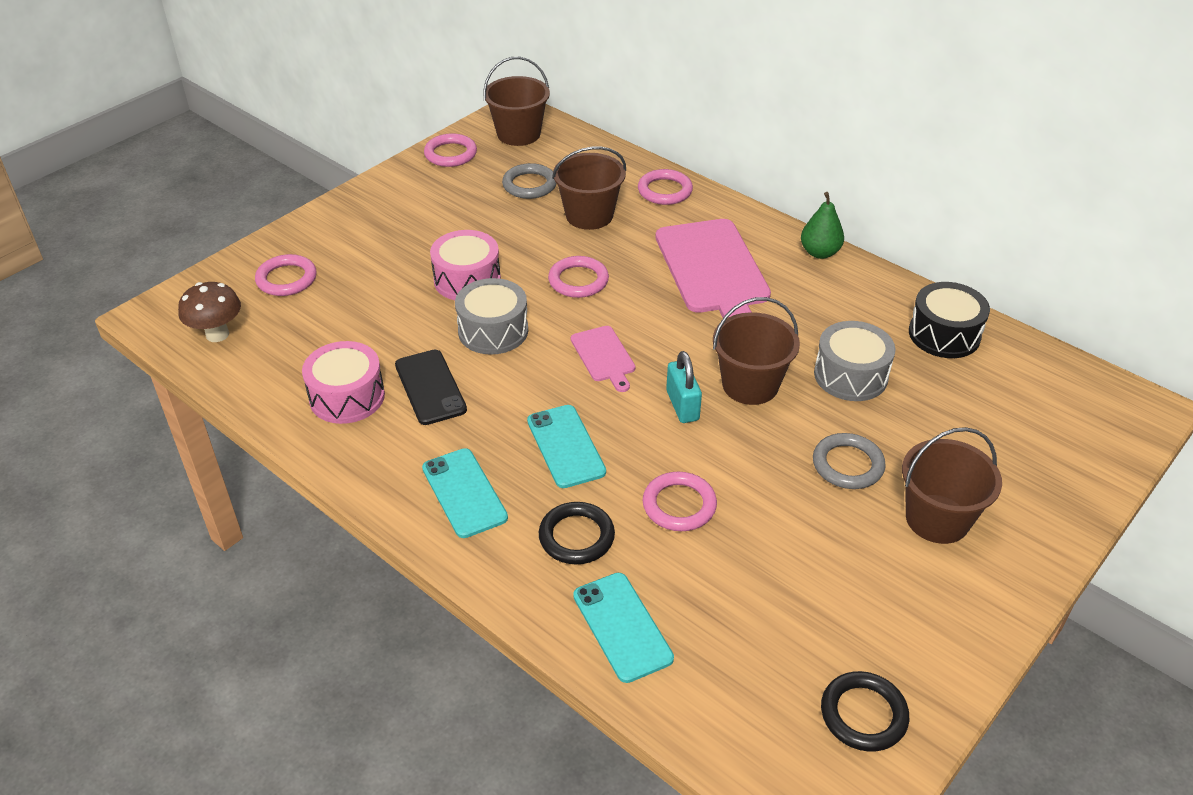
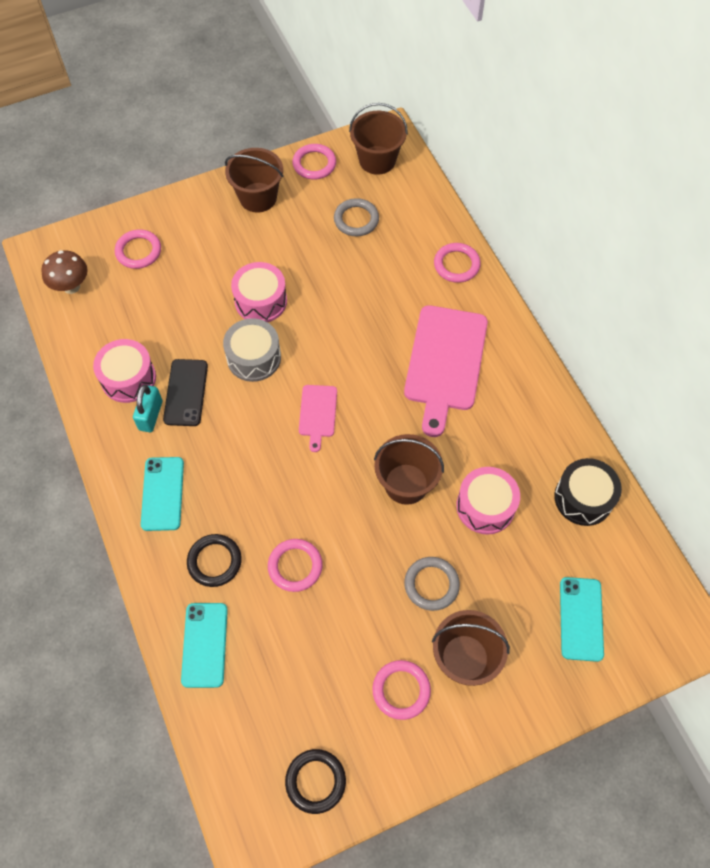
camera: 25 degrees right, 20 degrees up
(565, 446) = (248, 483): turquoise phone -> turquoise phone (581, 619)
(578, 280) = (339, 333): pink ring -> pink ring (401, 690)
(589, 215) = (384, 269): brown bucket -> brown bucket (258, 197)
(682, 405) = (347, 482): turquoise padlock -> turquoise padlock (150, 415)
(819, 252) = (539, 377): green pear -> none
(850, 375) = (485, 506): grey drum -> pink drum

